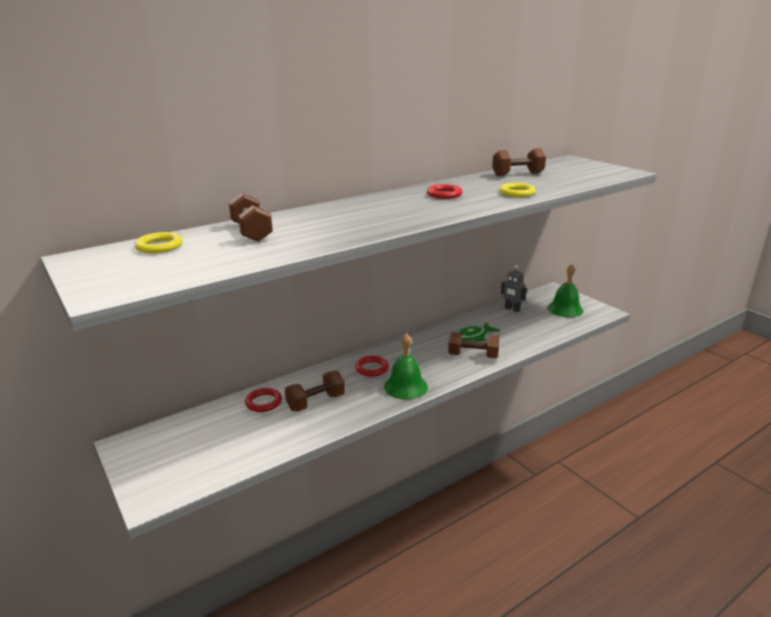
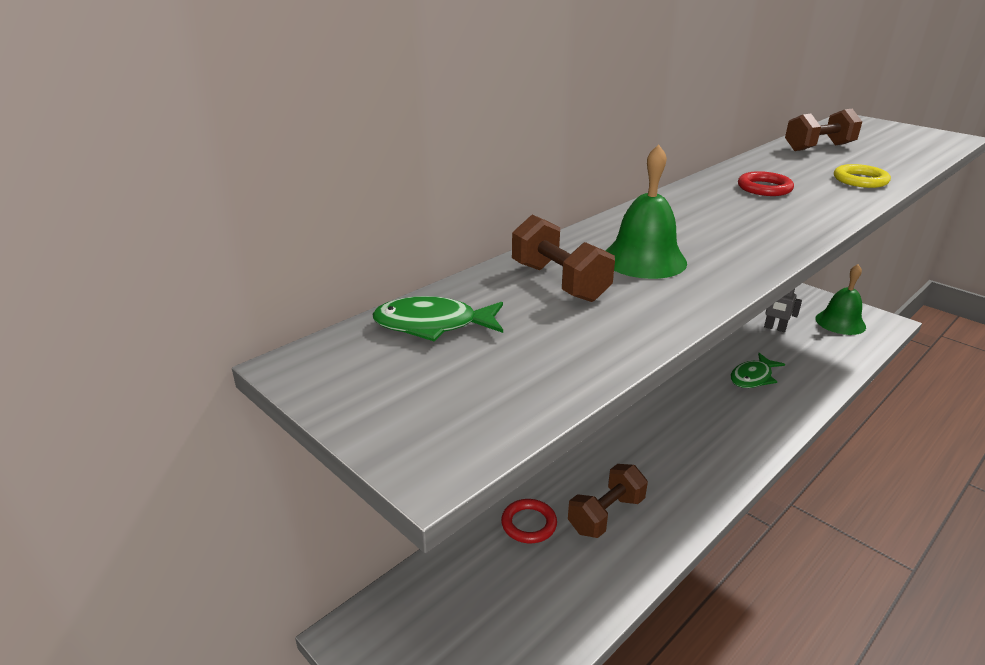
camera: 10 degrees left, 5 degrees up
(159, 246) = (433, 325): yellow ring -> green fish
(372, 368) = (650, 444): red ring -> none
(406, 386) = (715, 471): green bell -> green bell (644, 259)
(473, 356) = (773, 409): brown dumbbell -> none

